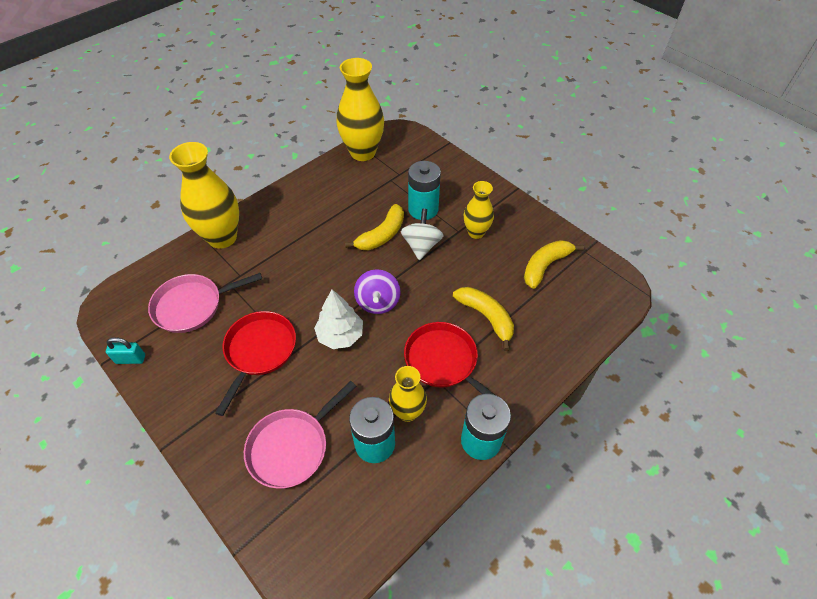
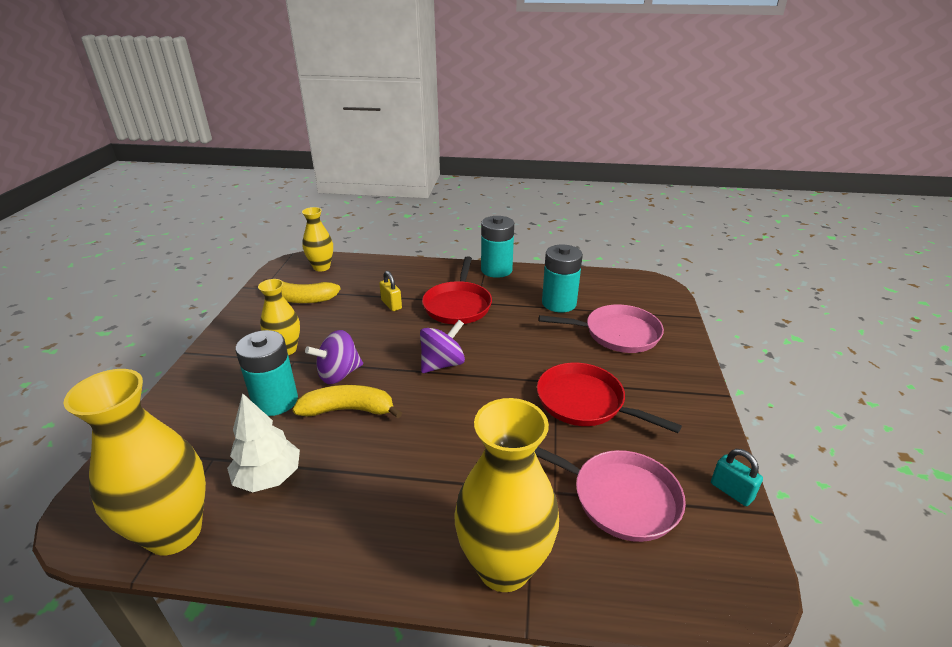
camera: 130 degrees left, 20 degrees down
(259, 351) = (585, 402): red pan -> red pan turned 60 degrees clockwise
(340, 335) = (503, 365): white tree -> white tree (268, 477)
(407, 412) = (518, 302): yellow vase -> yellow vase (321, 267)
(421, 245) = (339, 374): white spinning top -> purple spinning top
(486, 317) = (391, 304): yellow banana -> yellow padlock

